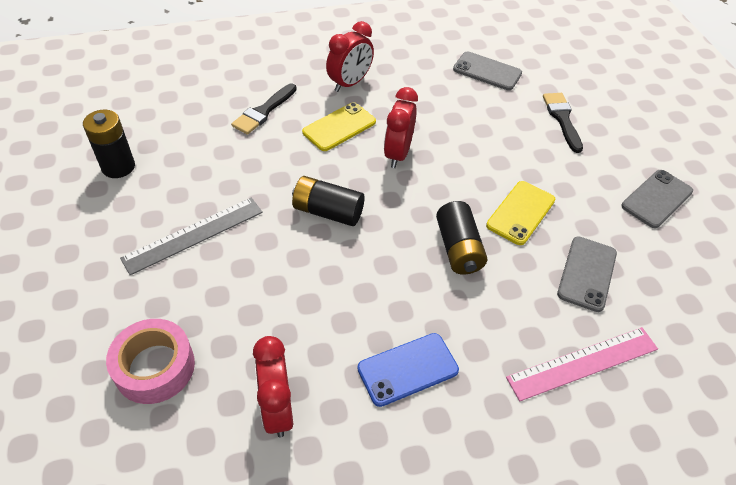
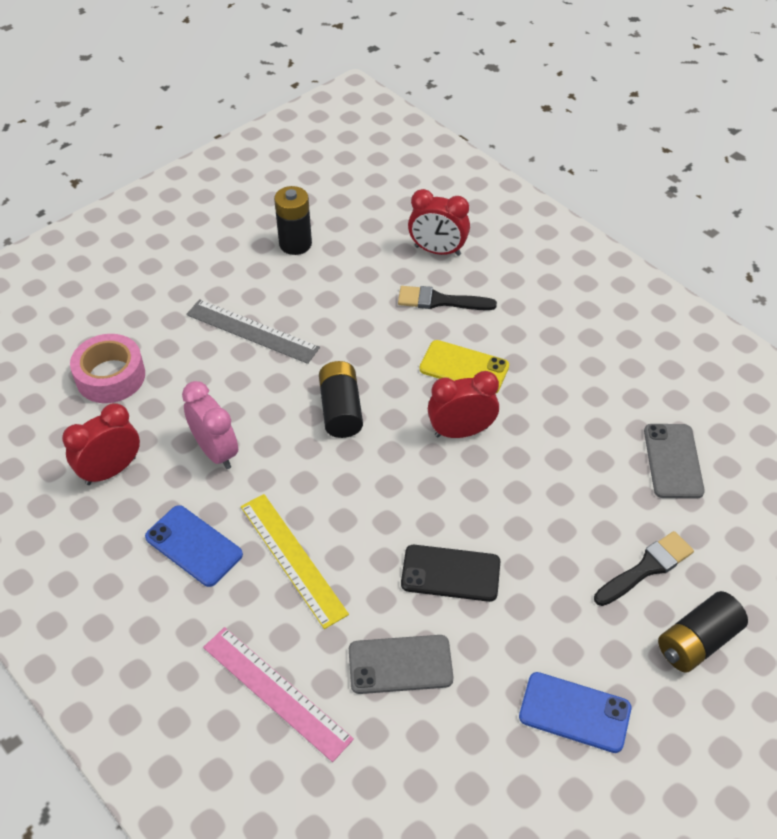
camera: 65 degrees right, 0 degrees up
(312, 313) = (216, 451): none -> pink clock
(350, 83) = (540, 346): red clock -> red clock (437, 251)
(458, 248) = (361, 534): black battery -> black battery (697, 641)
(459, 302) = (293, 559): none -> yellow ruler
(520, 212) = (450, 573): yellow phone -> black phone
(657, 199) = (574, 712): grey phone -> blue phone

